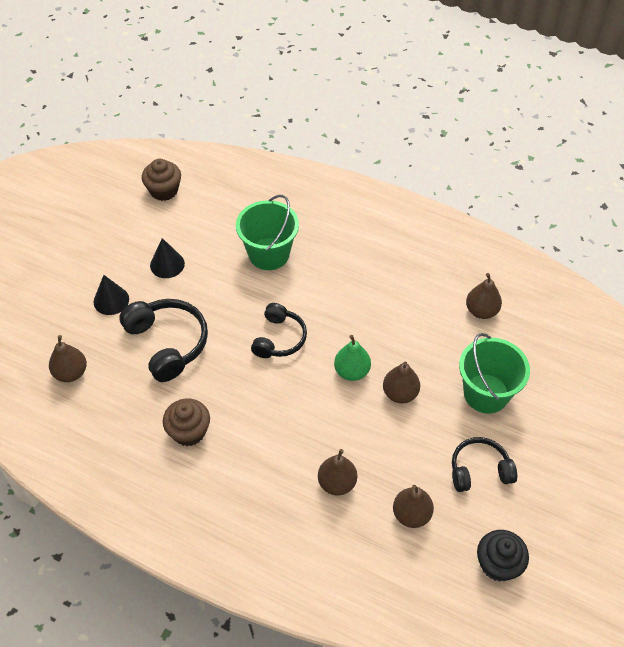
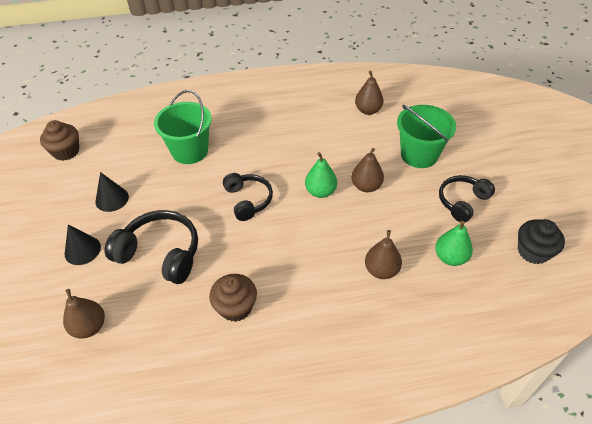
camera: 35 degrees left, 5 degrees down
(411, 514) = (450, 257): brown pear -> green pear

